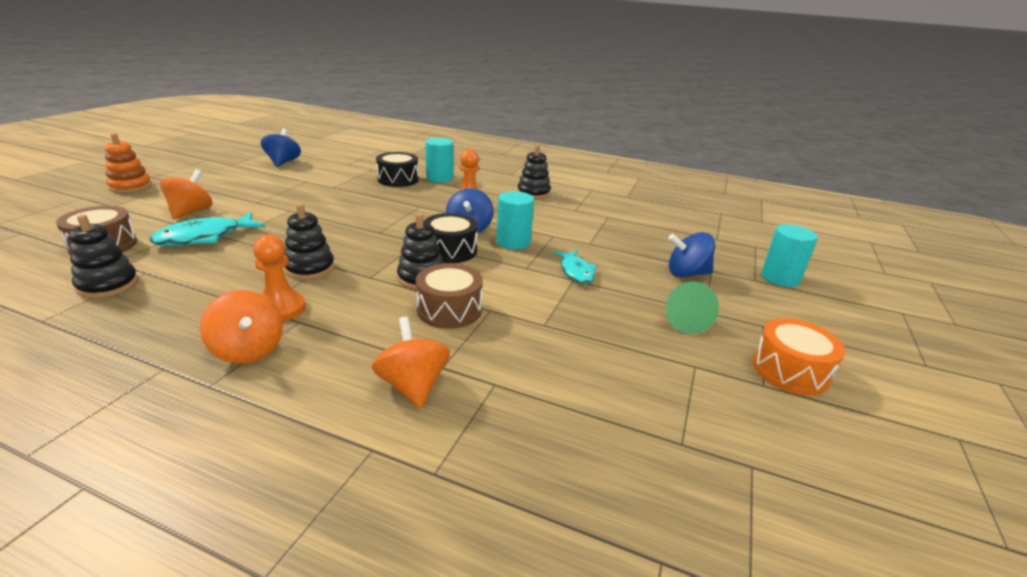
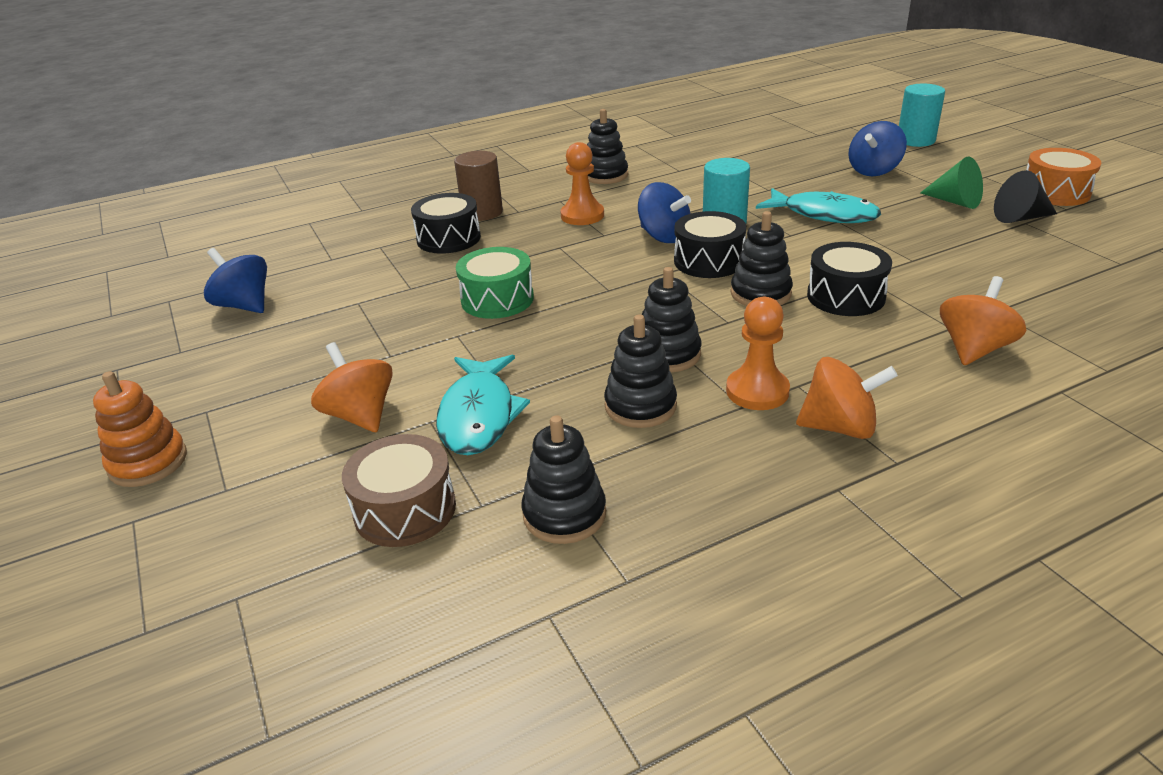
camera: 45 degrees left, 5 degrees up
(239, 276) = (640, 406): none -> black stacking toy
(338, 208) = (497, 299): none -> green drum
(413, 385) = (974, 349): orange spinning top -> orange spinning top turned 105 degrees clockwise
(439, 178) = (482, 212): turquoise cylinder -> brown cylinder
(449, 310) = (845, 296): brown drum -> black drum
(576, 272) = (824, 215): turquoise fish -> turquoise fish, size x1.50
(700, 361) = (1020, 218): none -> black cone

